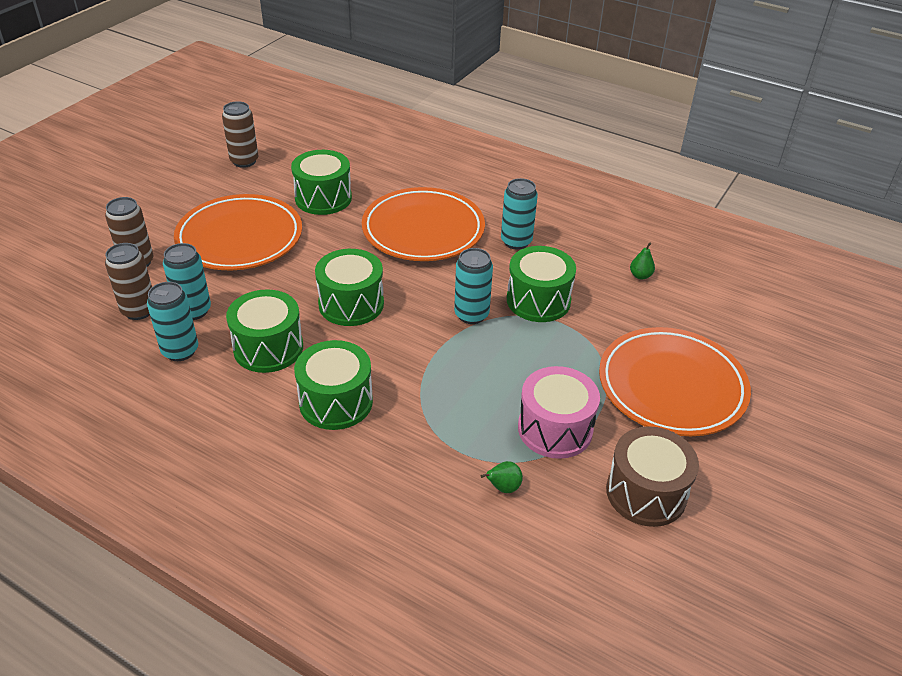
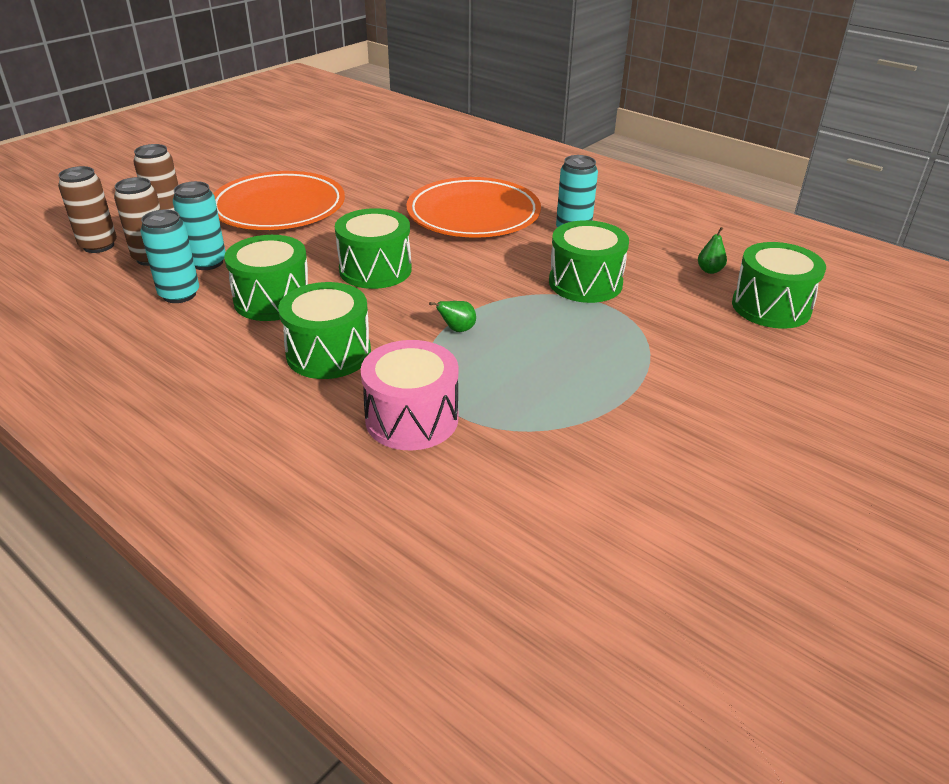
camera: 10 degrees right, 5 degrees down
(244, 161) = (307, 150): brown can -> brown can (98, 246)
(323, 198) = (376, 183): green drum -> green drum (771, 307)
(471, 315) = (505, 289): turquoise can -> none
(503, 487) = (497, 454): green pear -> green pear (457, 329)
(555, 429) = (575, 402): pink drum -> pink drum (412, 419)
(646, 493) = (675, 478): brown drum -> none
(671, 386) = (728, 375): orange plate -> none

